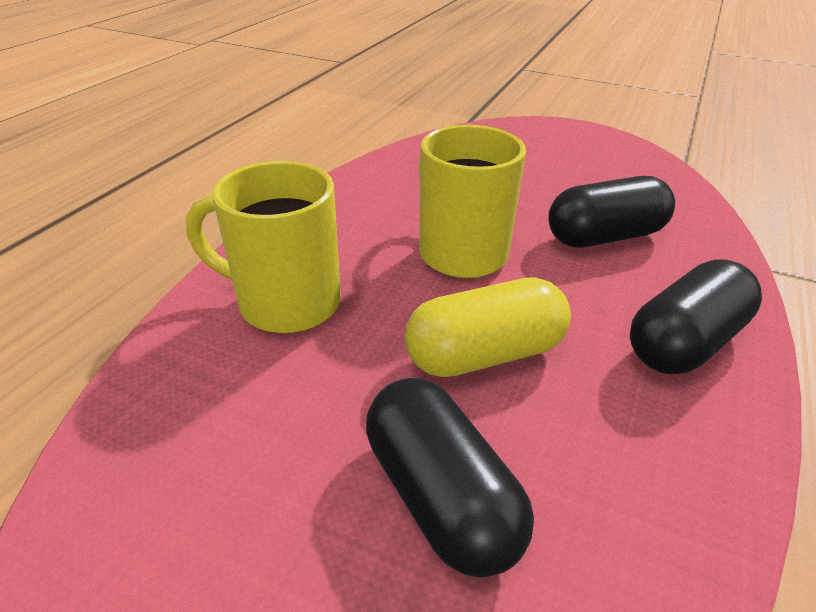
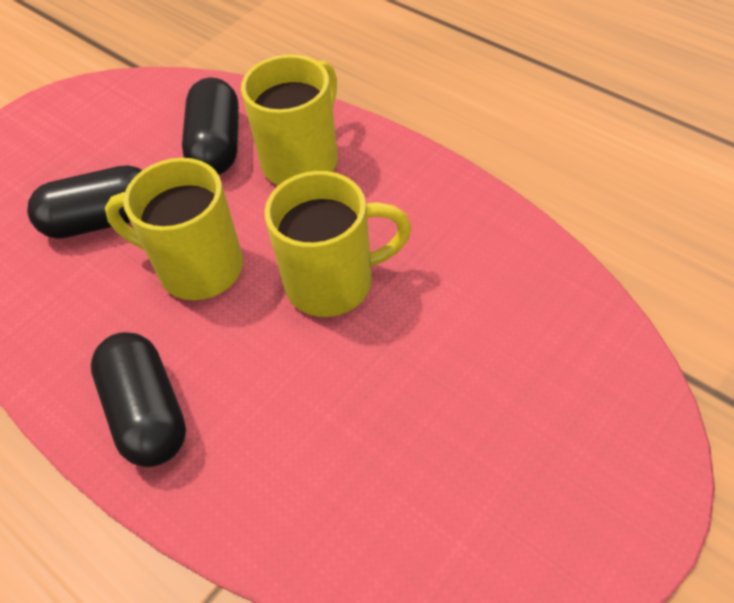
camera: 110 degrees right, 15 degrees up
(485, 354) = (197, 268): yellow capsule -> yellow mug
(604, 236) = (322, 423): black capsule -> black capsule (217, 145)

